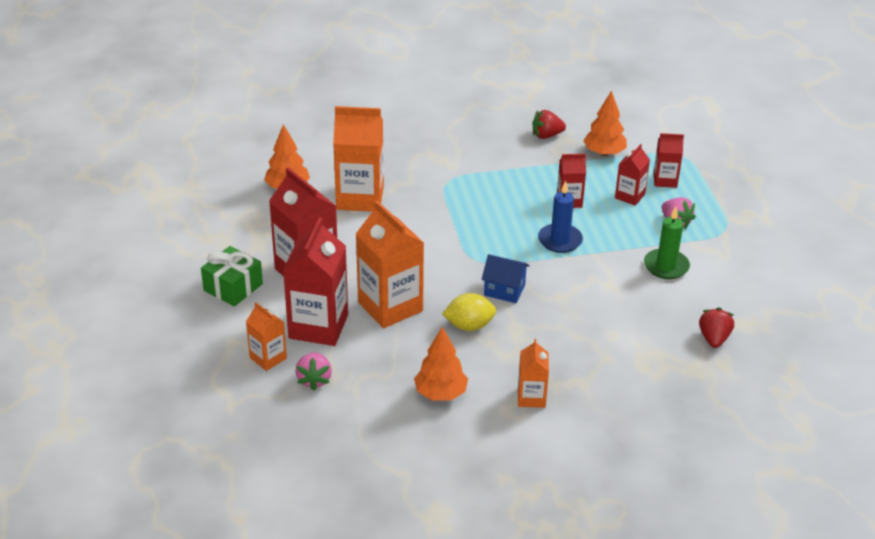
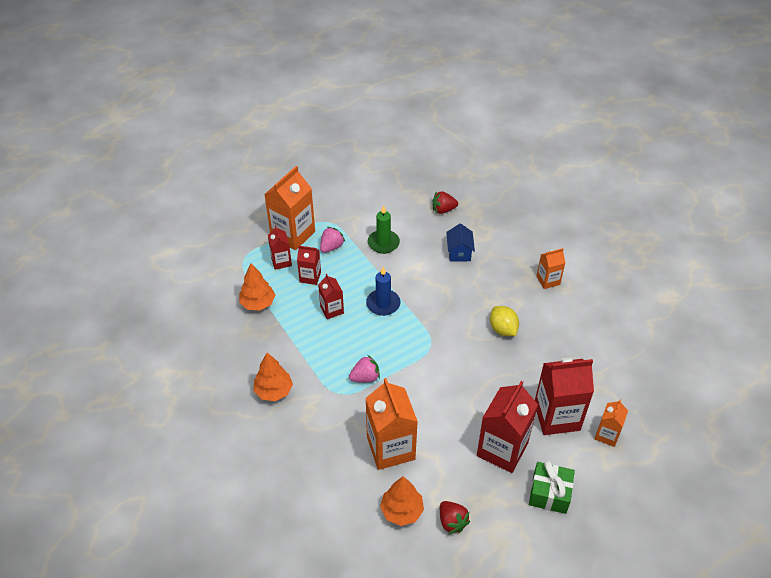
camera: 110 degrees left, 10 degrees up
(314, 380) = (608, 398): pink strawberry -> pink strawberry (365, 377)
(390, 307) = (510, 380): orange carton -> orange carton (293, 234)
(440, 393) = (574, 325): orange tree -> orange tree (273, 391)
(504, 290) = (455, 320): blue house -> blue house (459, 252)
(546, 135) = (246, 345): red strawberry -> red strawberry (452, 522)

